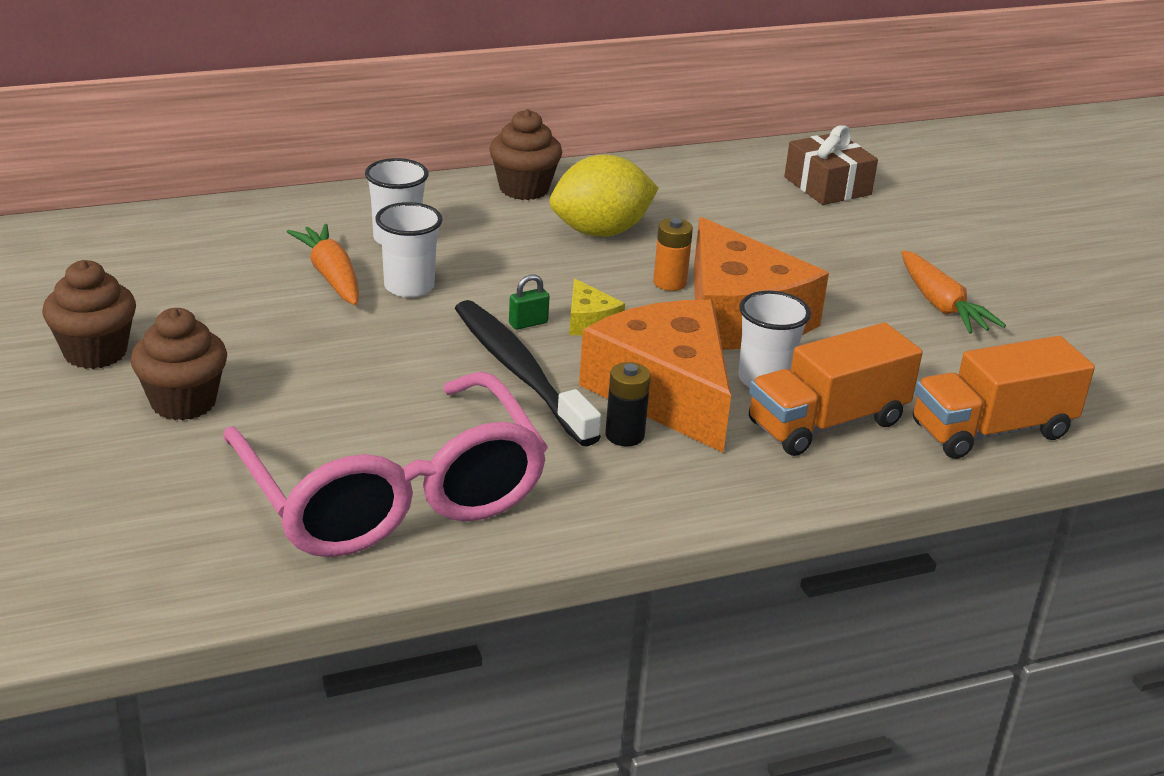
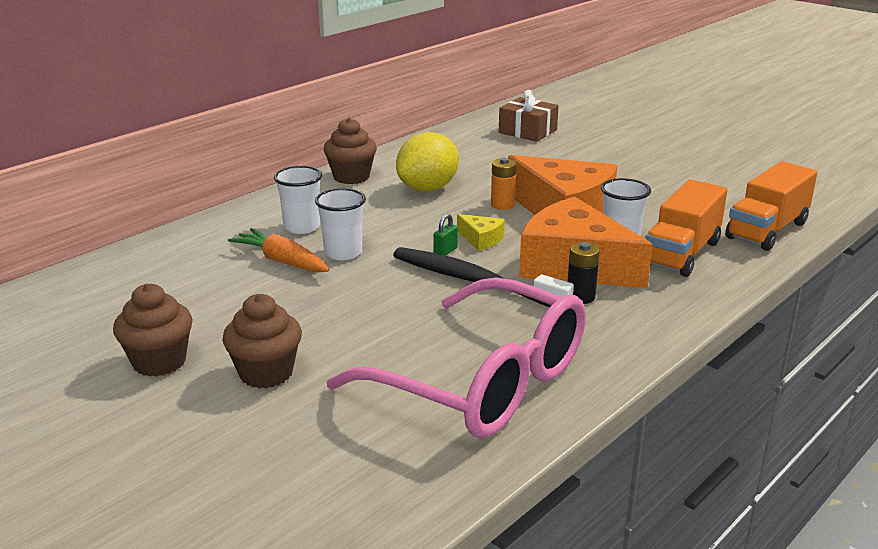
camera: 25 degrees left, 5 degrees down
(941, 305) = (662, 175): orange carrot -> none

